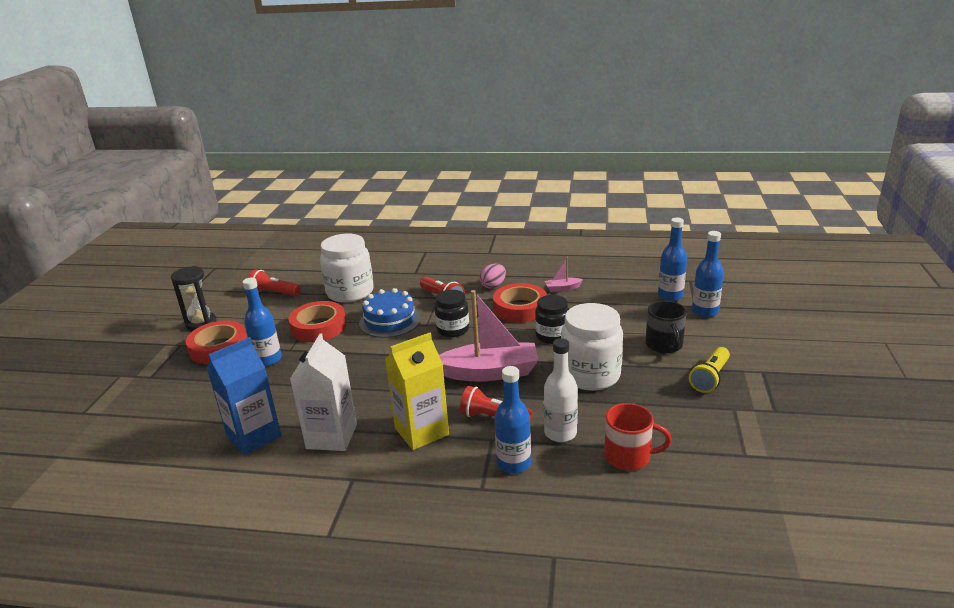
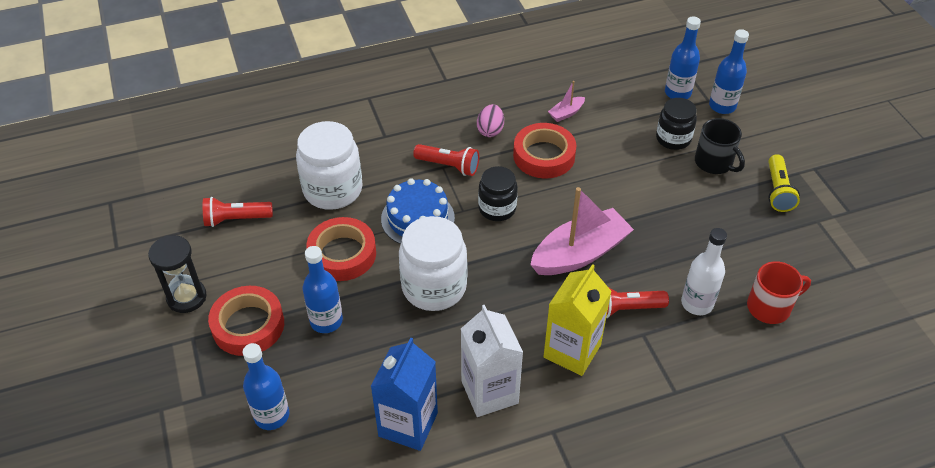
camera: 30 degrees left, 20 degrees up
(513, 463) = (682, 353): blue bottle -> blue bottle (272, 415)
(552, 336) = (604, 184): black jar -> black jar (673, 139)
(590, 375) = (675, 224): white jar -> white jar (434, 287)

